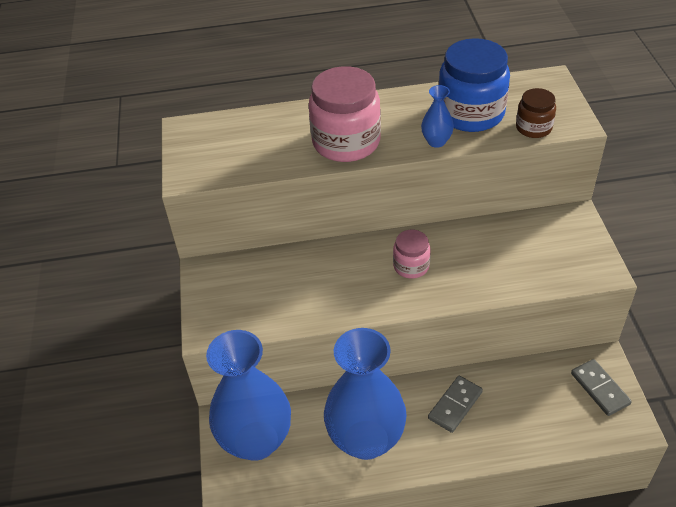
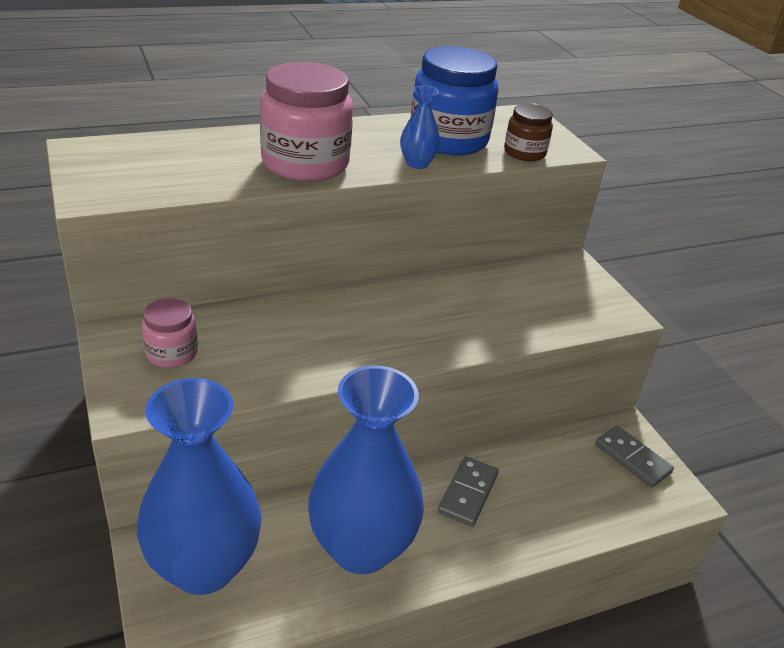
camera: 20 degrees left, 10 degrees down
(411, 266) = (396, 318): pink jar -> pink jar (171, 353)

